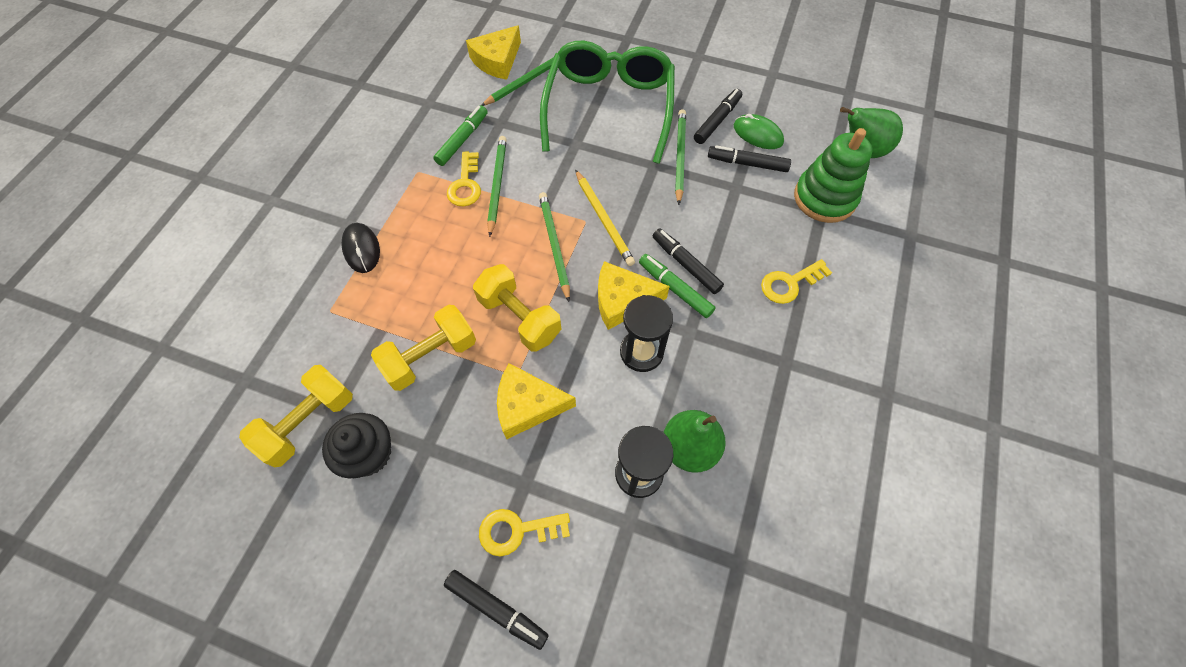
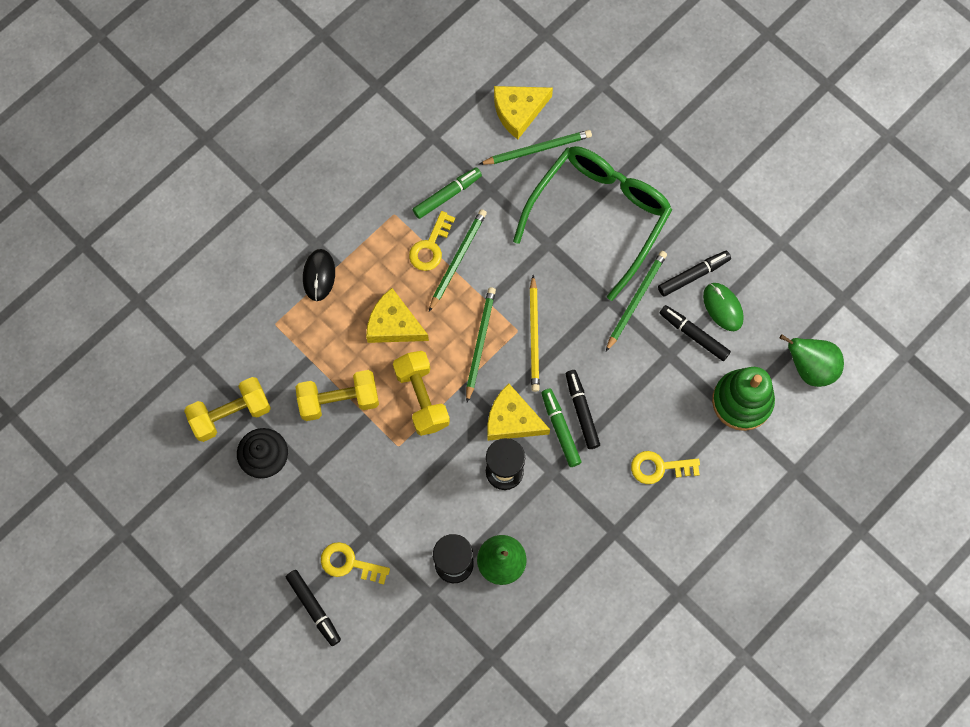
camera: 25 degrees right, 10 degrees up
(528, 405) = (396, 474): yellow cheese -> yellow cheese (394, 324)

